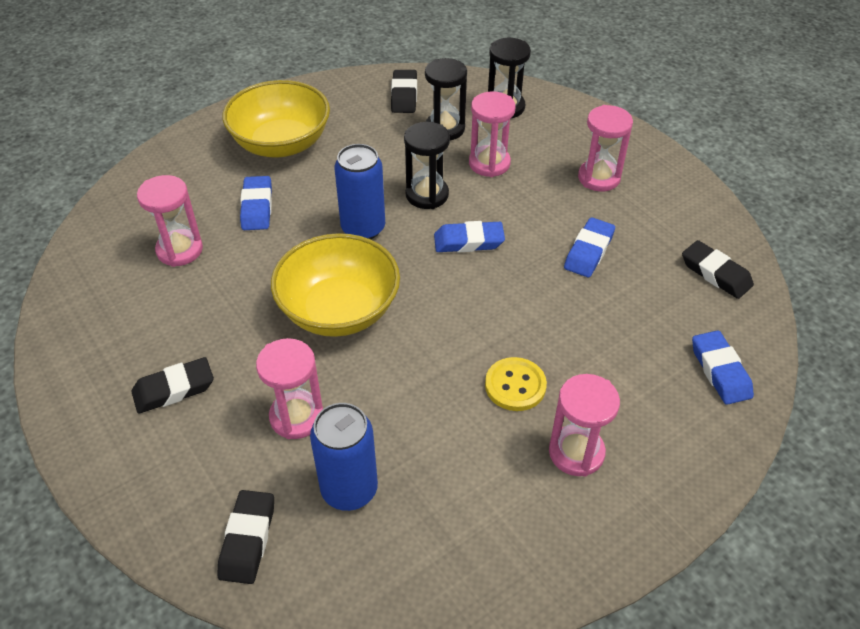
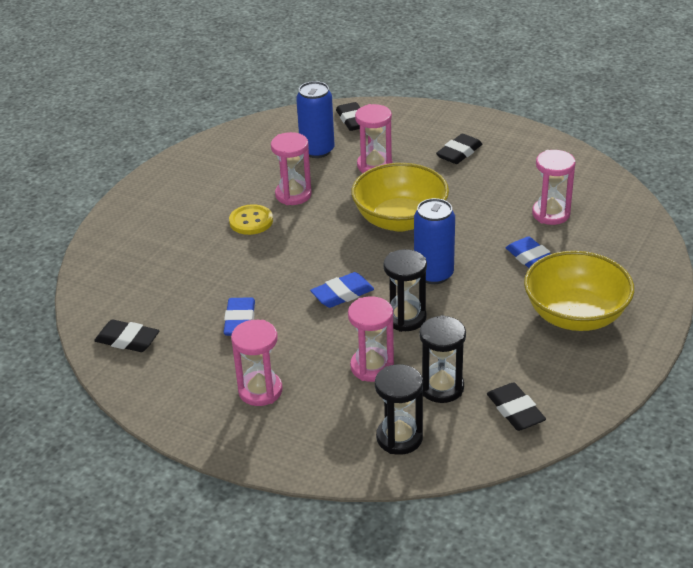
camera: 155 degrees right, 10 degrees down
(576, 452) = (196, 204): pink hourglass -> pink hourglass (293, 195)
(720, 371) = (112, 274): blue eraser -> none

